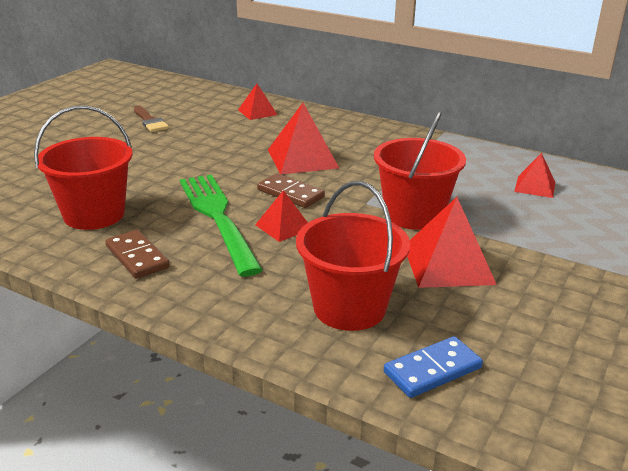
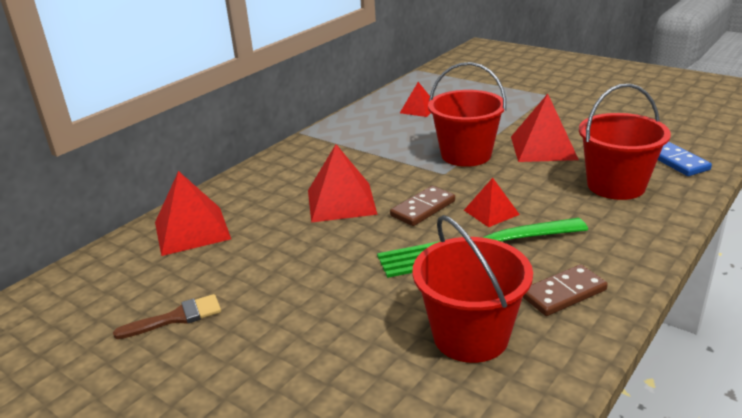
camera: 80 degrees left, 0 degrees up
(257, 112) = (192, 230): red pyramid -> red pyramid, size x1.71

